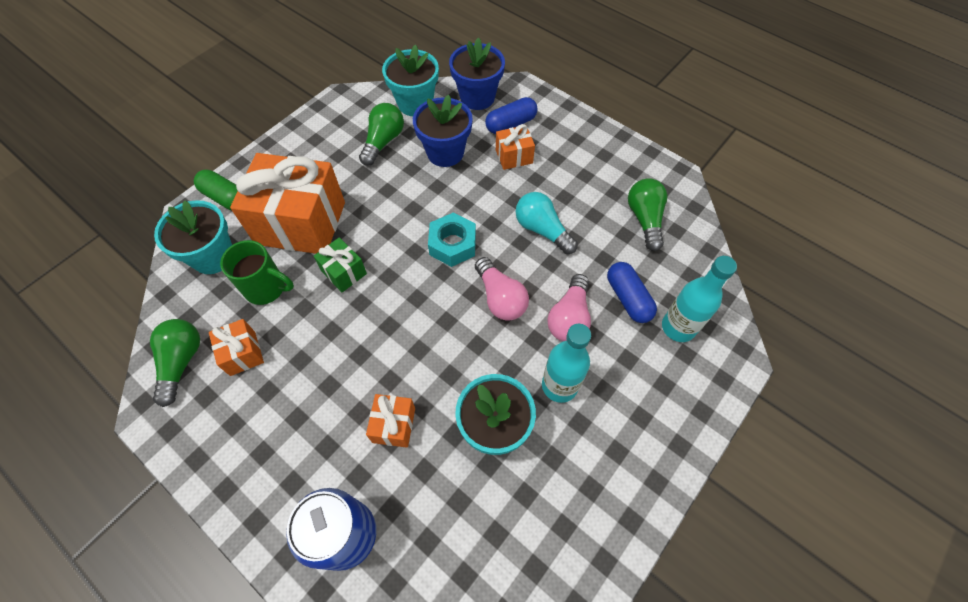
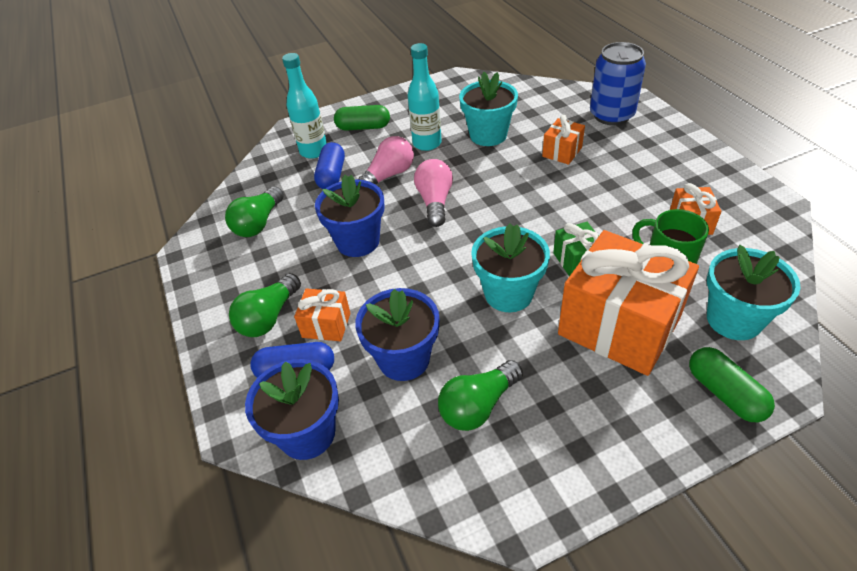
camera: 150 degrees left, 15 degrees down
(181, 362) = (753, 231): green light bulb -> green light bulb (269, 317)
(415, 103) = (402, 458): turquoise flower pot -> turquoise flower pot (508, 294)
(452, 244) = (453, 254): turquoise nut -> none
(542, 230) = (358, 241): turquoise light bulb -> blue flower pot
(656, 390) = (363, 127): none -> green capsule

